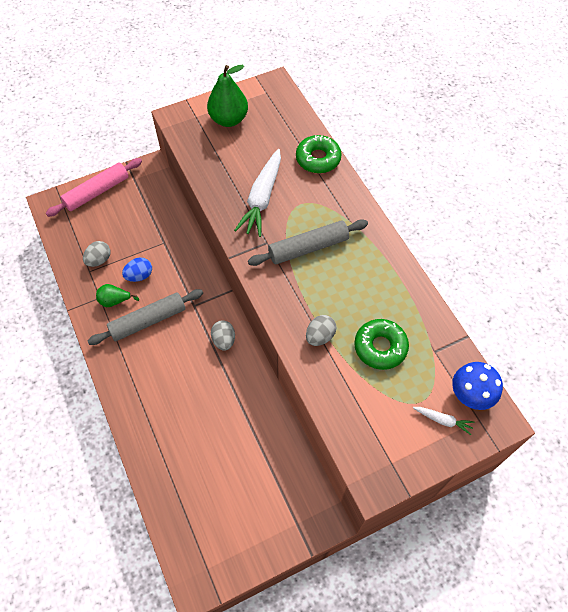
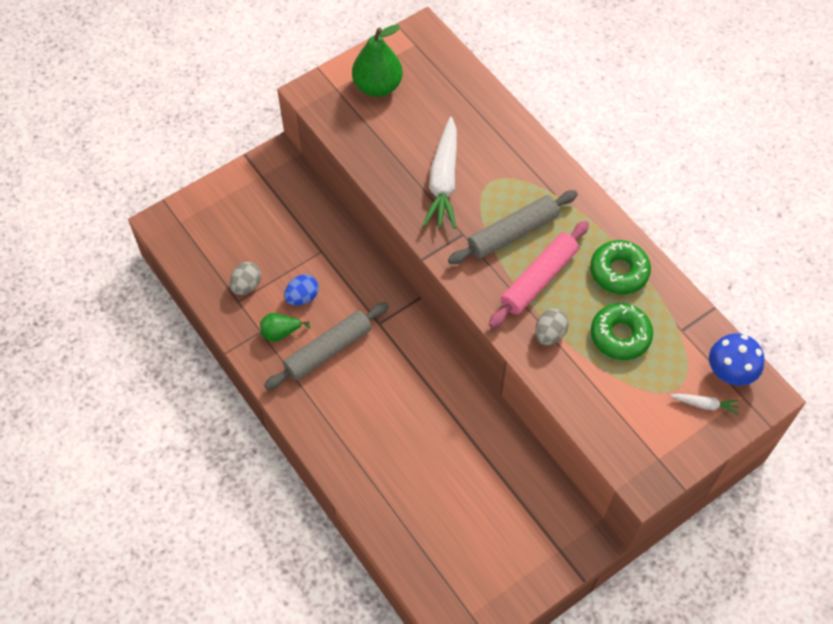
camera: 10 degrees left, 0 degrees up
(97, 192) = (219, 199): pink rolling pin -> pink rolling pin (539, 279)
(224, 340) = (426, 359): grey egg -> none
(318, 159) = (499, 122): green donut -> green donut (619, 271)

